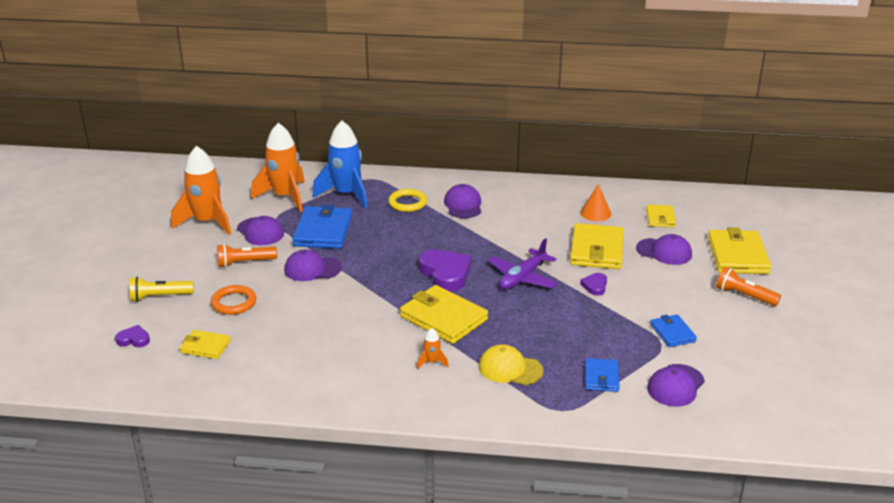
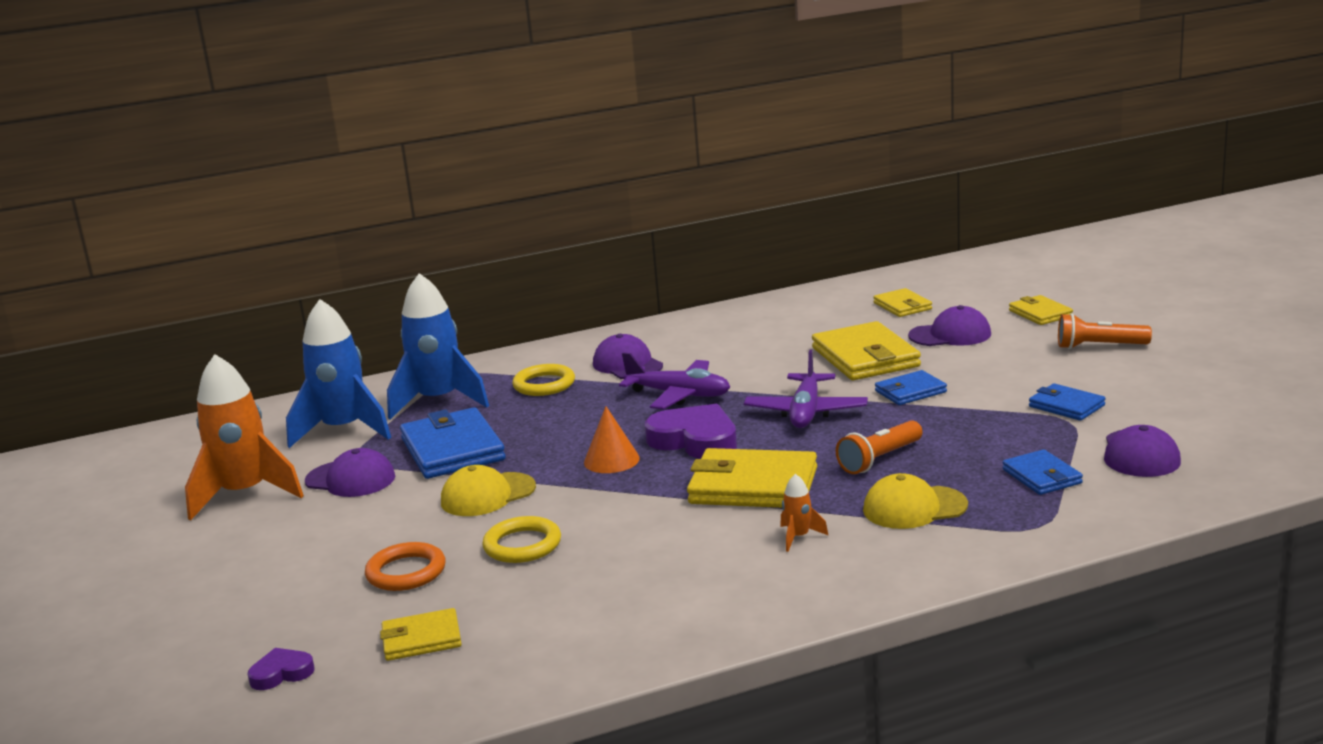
camera: 25 degrees left, 10 degrees down
(159, 297) = (266, 606): yellow flashlight -> none
(245, 263) = (367, 521): orange flashlight -> orange flashlight (879, 459)
(285, 197) = (344, 430): orange rocket -> blue rocket
(299, 309) = (522, 545): none -> yellow ring
(312, 269) = (487, 495): purple cap -> yellow cap
(468, 238) = (679, 395): none -> purple plane
(595, 213) = (815, 324): orange cone -> orange cone (611, 460)
(595, 286) = (910, 392): purple heart -> blue wallet
(737, 256) = (1040, 314): yellow wallet -> yellow wallet, size x0.55

